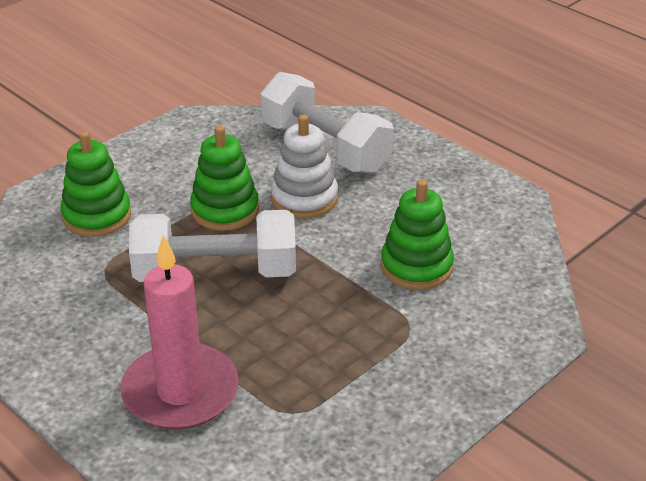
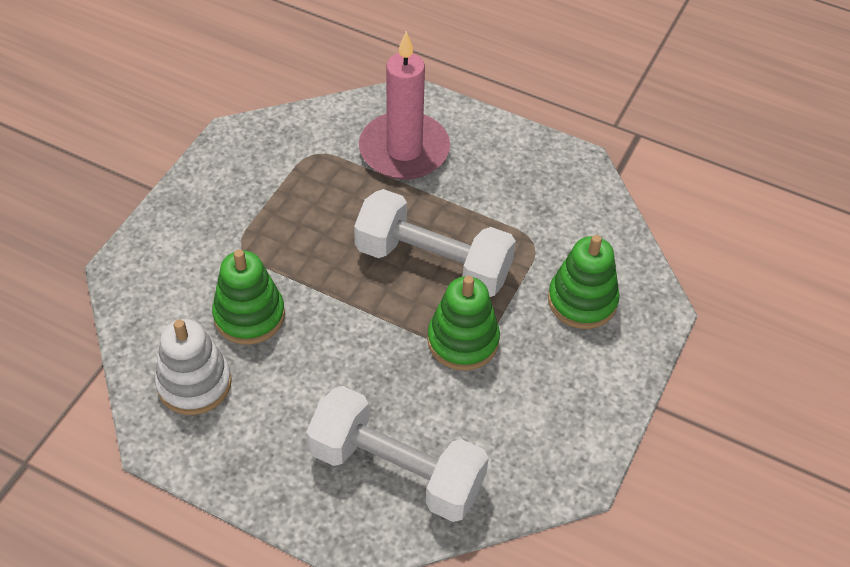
camera: 160 degrees right, 15 degrees up
(215, 272) = (433, 263): white dumbbell -> white dumbbell turned 45 degrees clockwise
(304, 198) = (389, 378): white stacking toy -> white stacking toy (194, 383)

